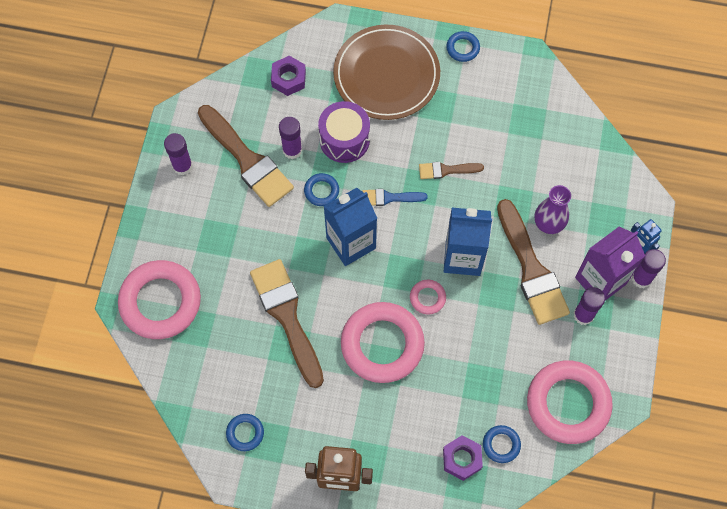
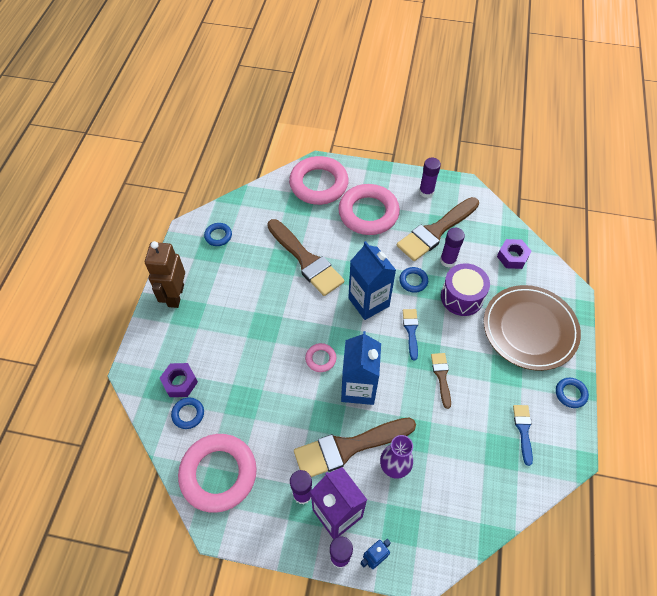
camera: 90 degrees right, 10 degrees down
(287, 317) = (306, 260): brown brush -> brown brush turned 75 degrees clockwise
(382, 344) = (281, 324): pink ring -> pink ring (368, 213)
(505, 98) = (523, 430): none -> blue brush

